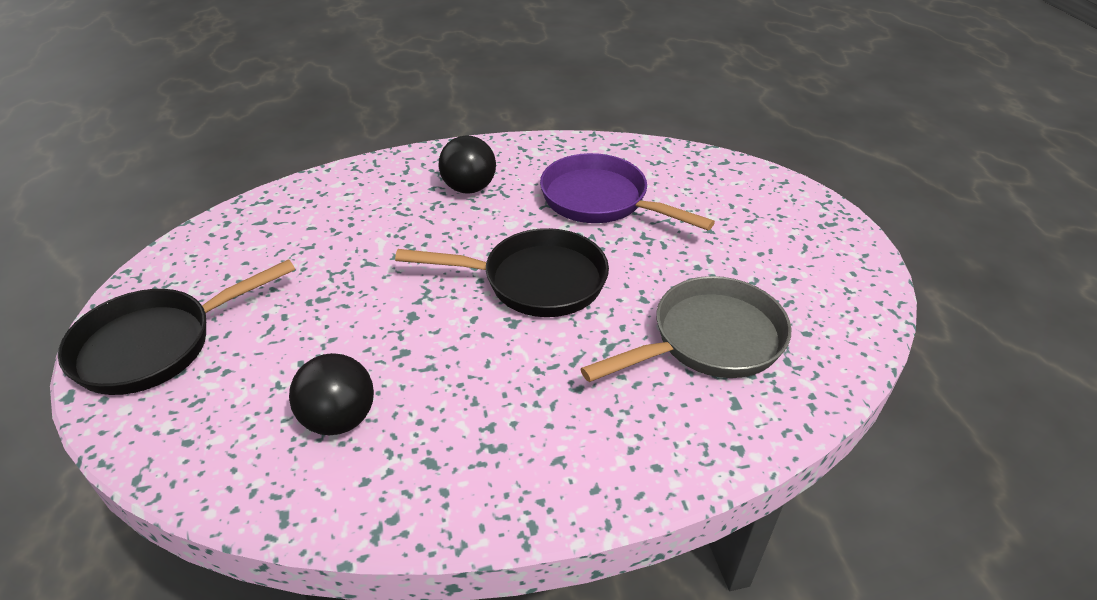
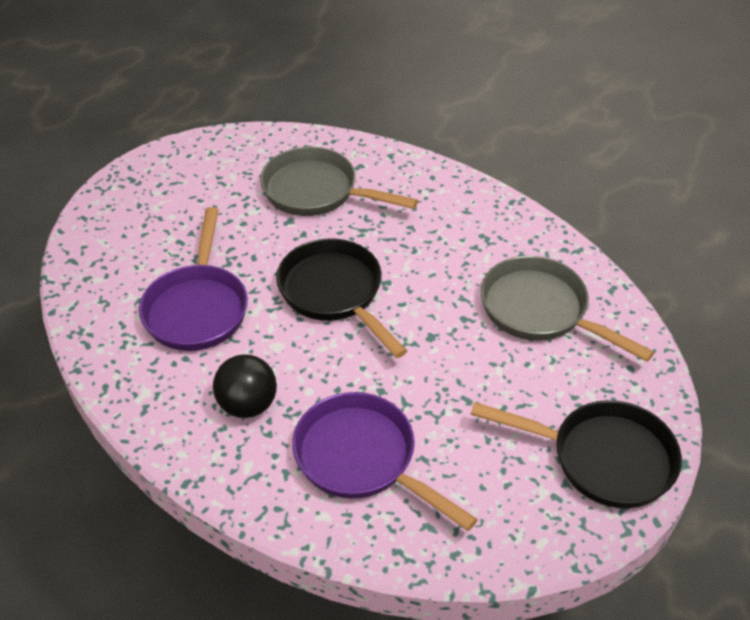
camera: 125 degrees left, 5 degrees up
(339, 419) = (540, 311): black ball -> grey pan
(351, 218) = (362, 459): none -> purple pan

